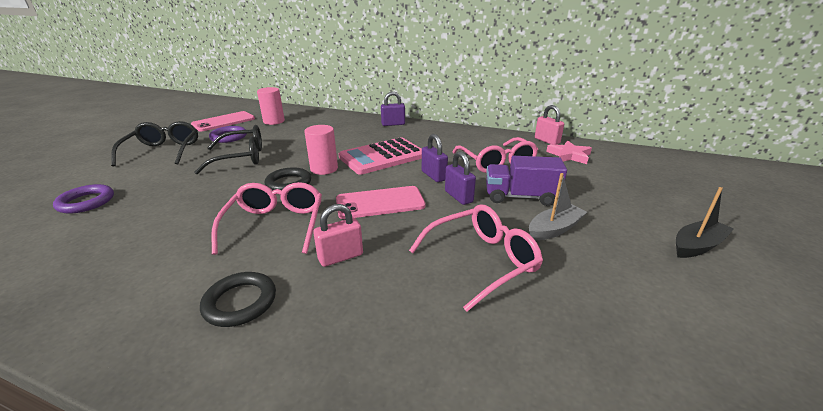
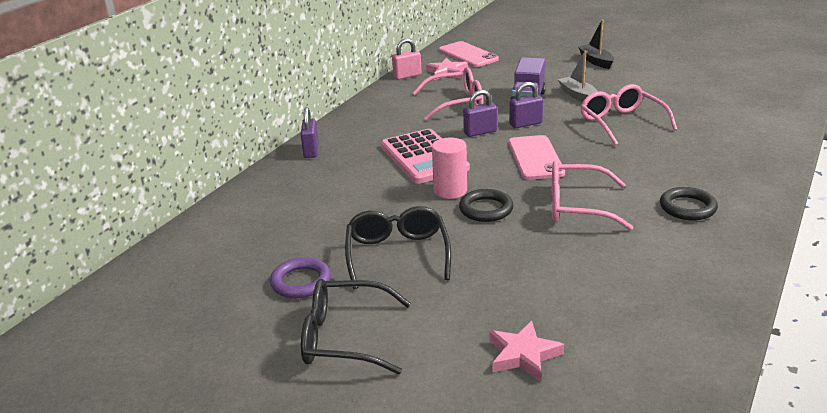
camera: 80 degrees left, 0 degrees up
(86, 202) = (523, 355): purple ring -> pink star
(224, 122) = (209, 304): pink phone -> pink phone (468, 55)
(274, 121) = (240, 248): pink cylinder -> none
(340, 257) = (624, 172): pink padlock -> none

